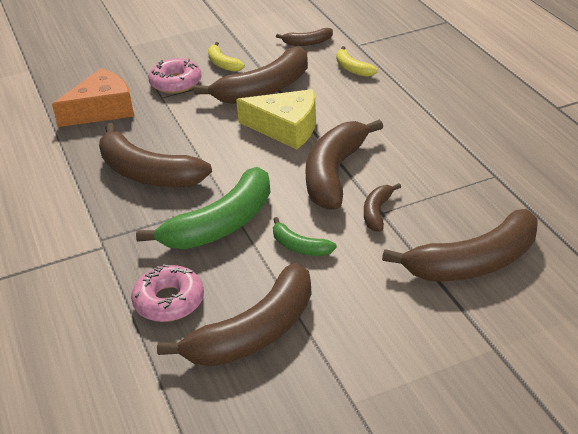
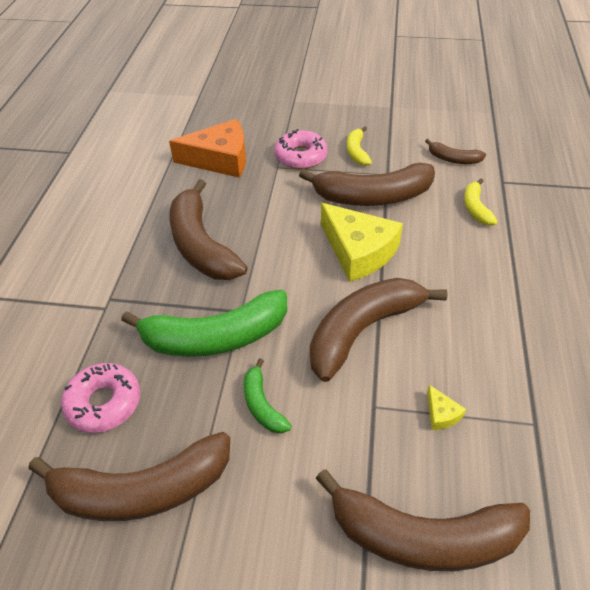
camera: 30 degrees right, 10 degrees up
(377, 212) = (369, 403): brown banana -> none
(431, 196) = (441, 414): none -> yellow cheese

